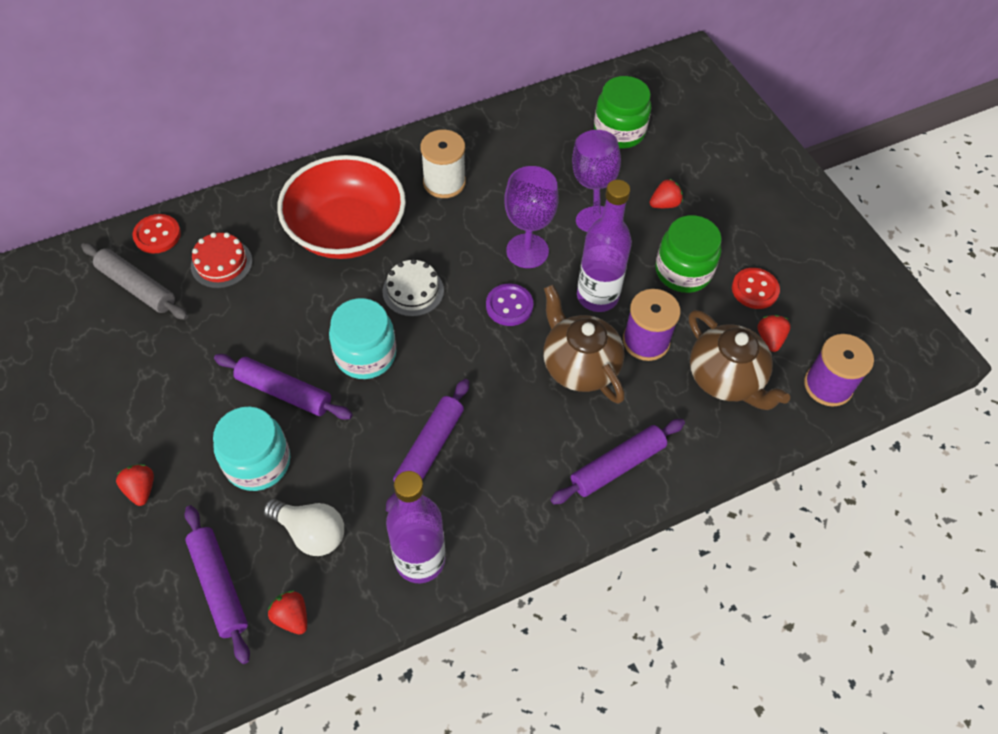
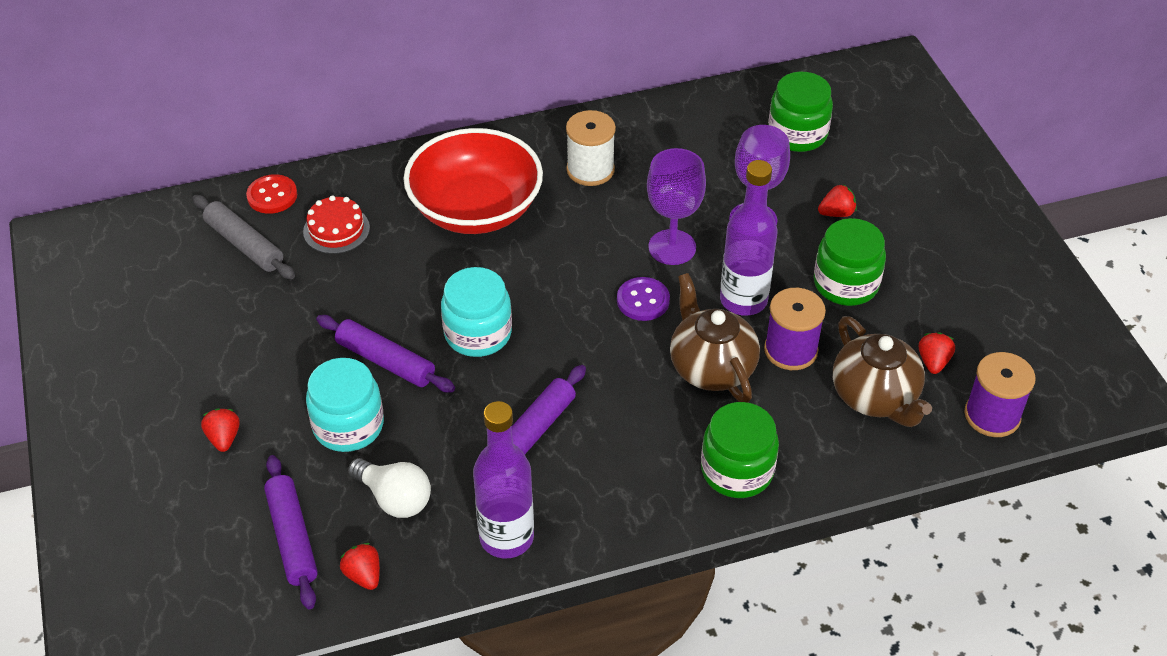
camera: 10 degrees right, 10 degrees down
(413, 291) = (539, 275): white cake -> none
(617, 466) = (737, 470): purple rolling pin -> green jar
(755, 289) = (925, 310): red button -> none

